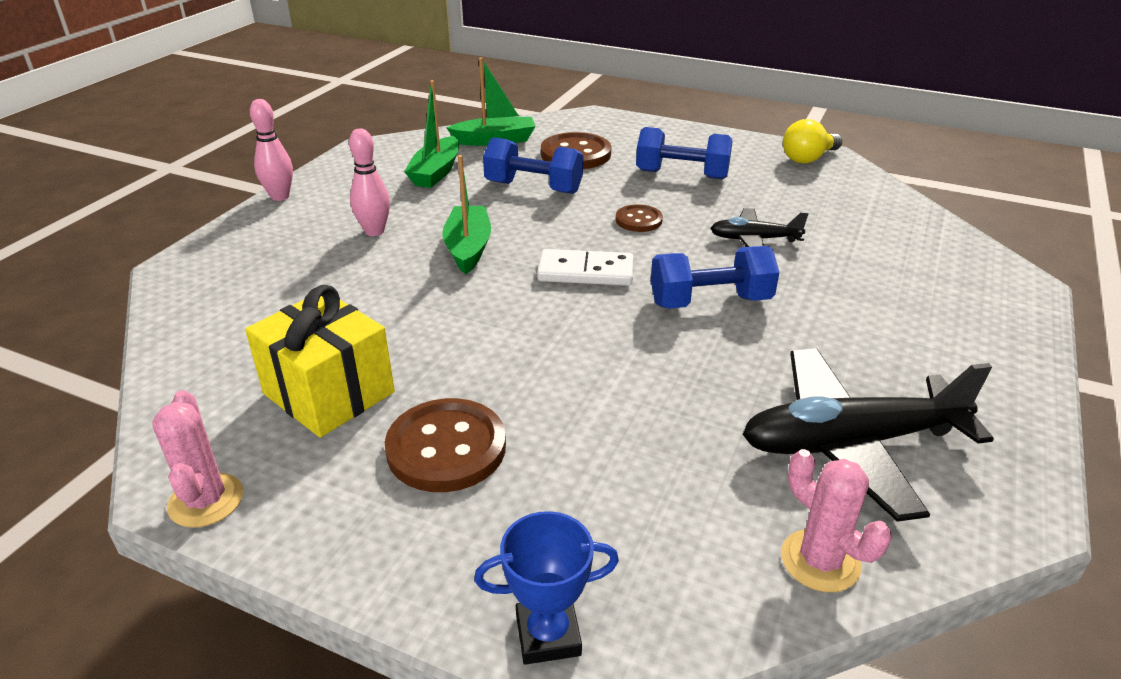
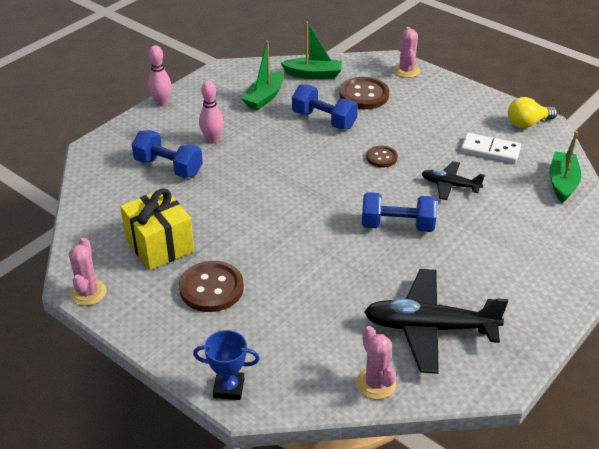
camera: 15 degrees right, 5 degrees up
(468, 248) = (265, 162): green boat -> green boat (562, 183)
(586, 272) = (330, 191): white domino -> white domino (490, 150)
(618, 123) = (406, 71): none -> pink cactus
(682, 175) = (429, 124): blue dumbbell -> blue dumbbell (168, 167)

